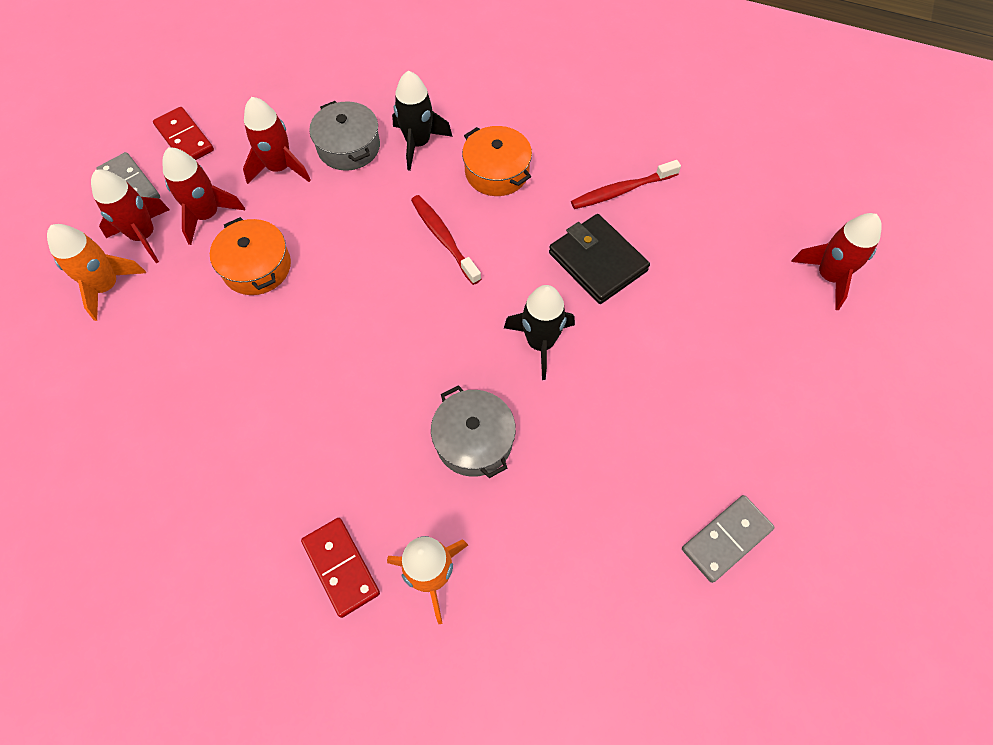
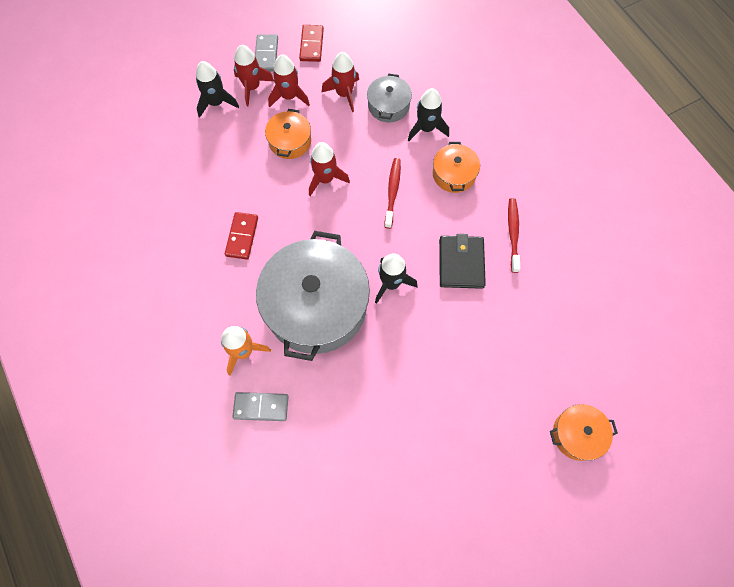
camera: 40 degrees right, 5 degrees up
(107, 286) = (216, 103): orange rocket -> black rocket
(341, 567) = (209, 316): red domino -> red domino (242, 236)
(474, 440) = (316, 306): grey pot -> grey pot, size x2.14
(622, 190) = (513, 234): red toothbrush -> red toothbrush turned 75 degrees clockwise
(726, 539) = (391, 449): grey domino -> grey domino (261, 407)
(828, 276) = (584, 368): red rocket -> red rocket (325, 179)
(892, 350) = (577, 434): none -> orange pot

